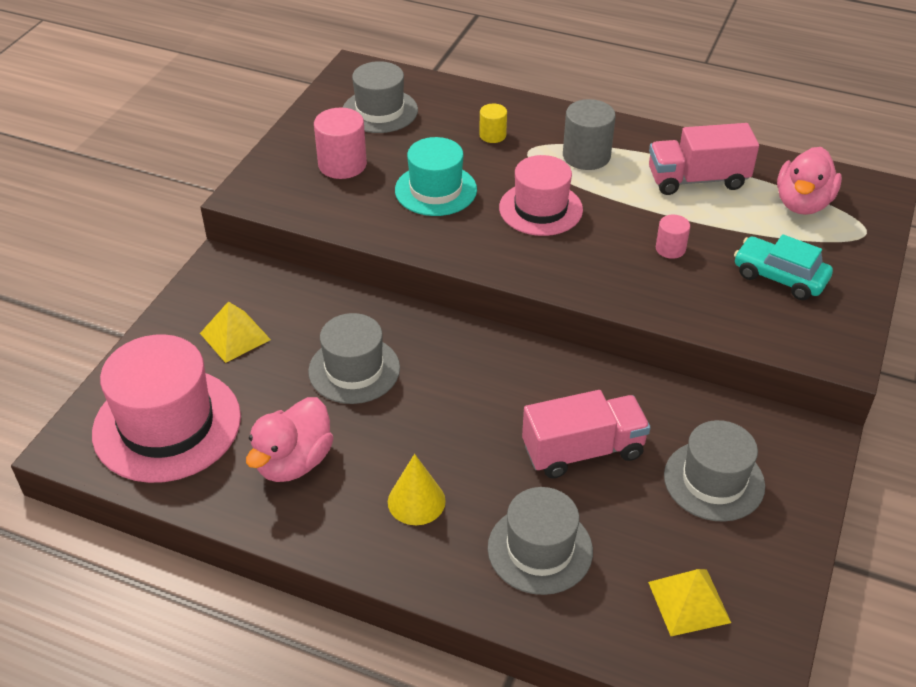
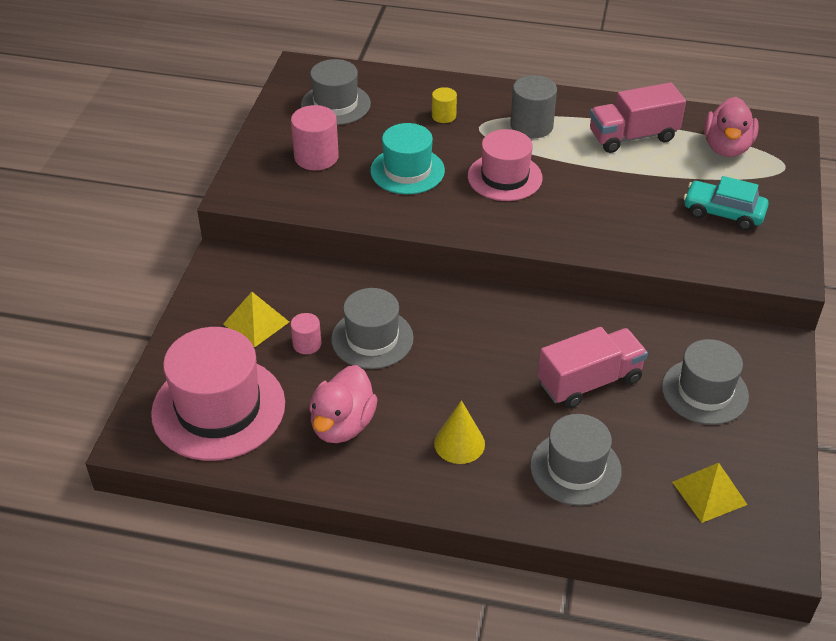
camera: 10 degrees left, 0 degrees up
(670, 249) = (625, 199): pink cylinder -> pink cylinder (307, 344)

